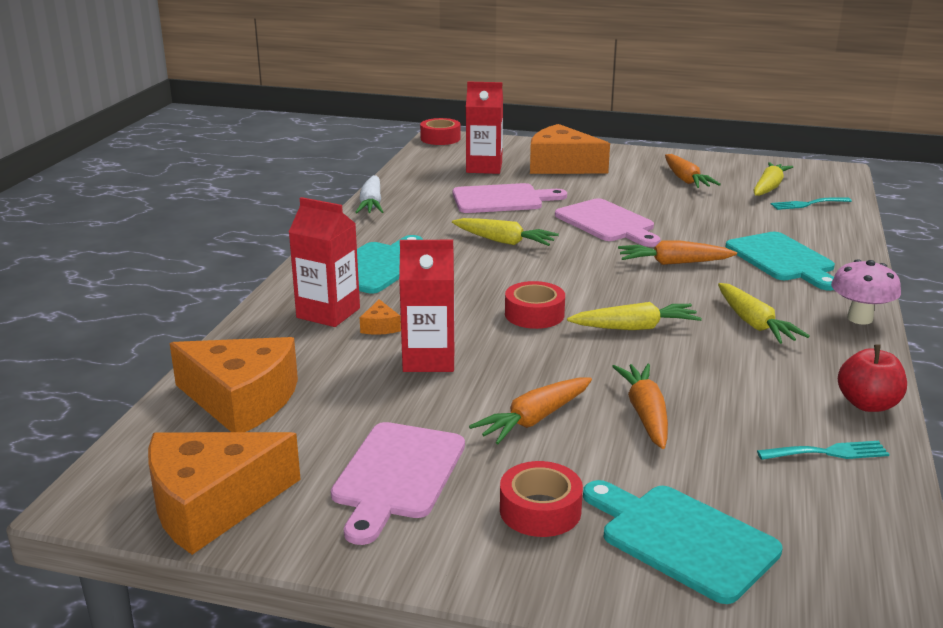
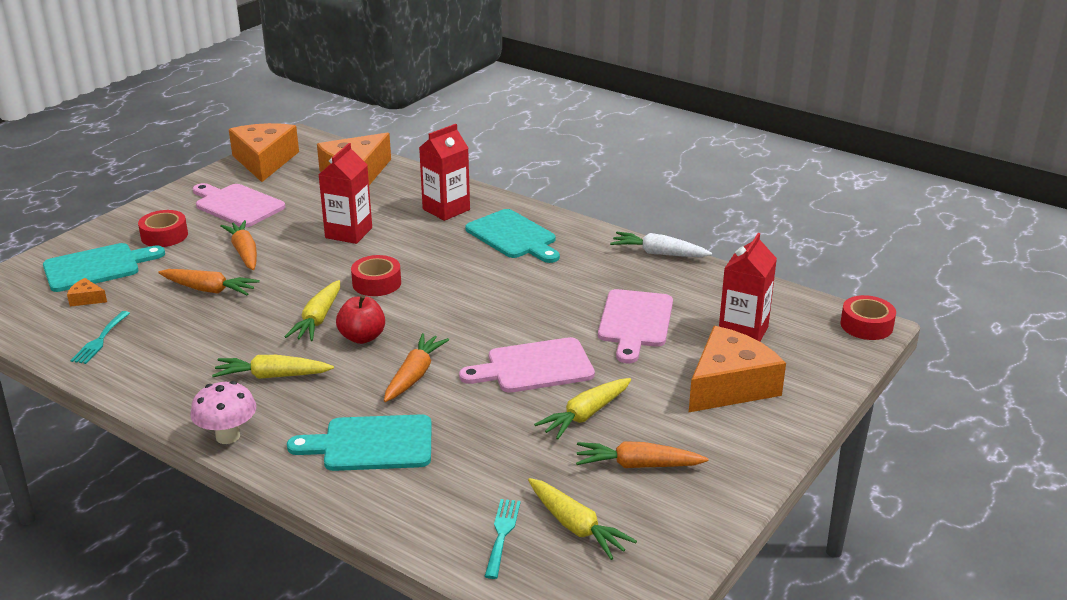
camera: 110 degrees right, 5 degrees up
(380, 327) = (409, 224): orange cheese -> orange cheese (86, 299)
(504, 241) = (525, 300): yellow carrot -> yellow carrot (585, 415)
(867, 404) = (123, 379): red apple -> red apple (362, 337)

